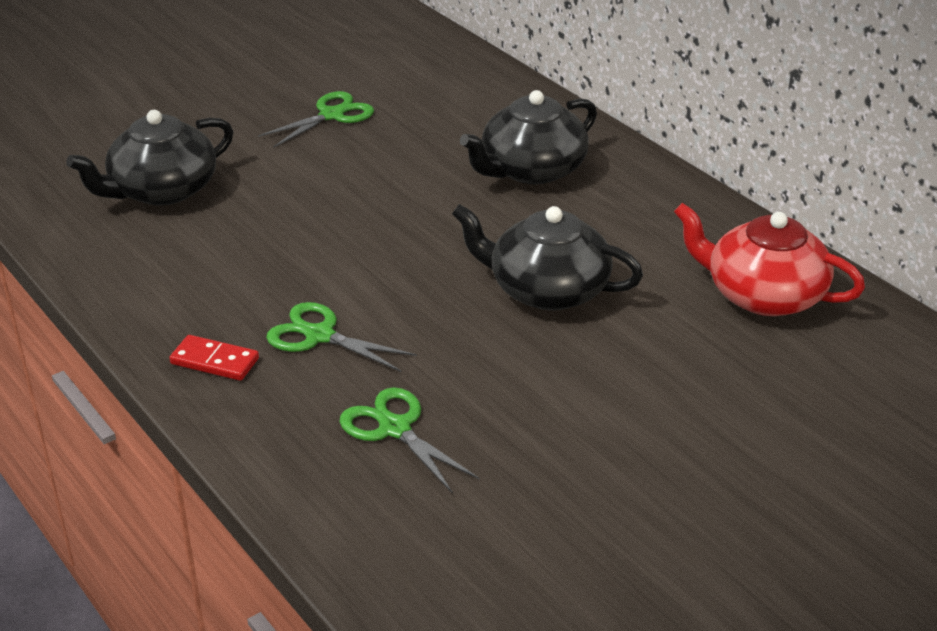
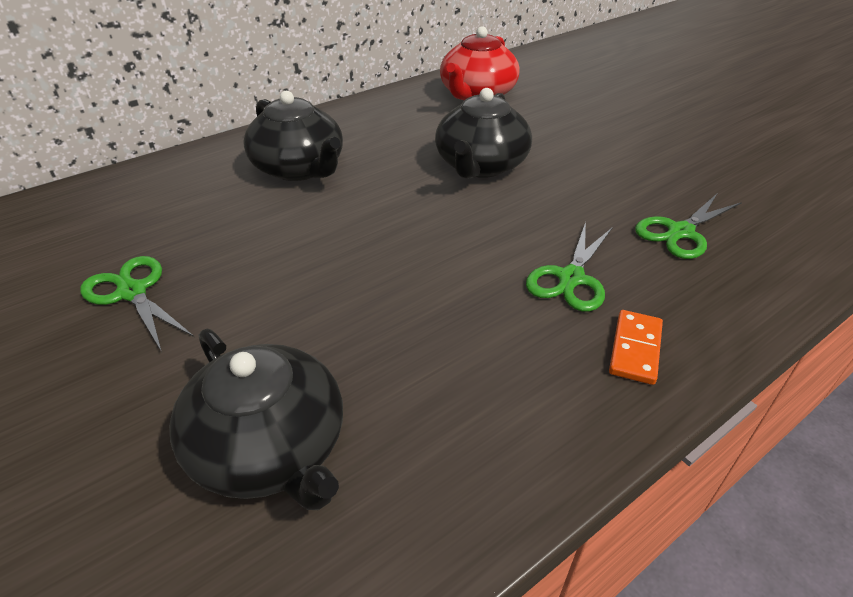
camera: 90 degrees left, 5 degrees up
(214, 361) = (635, 349): red domino -> orange domino

